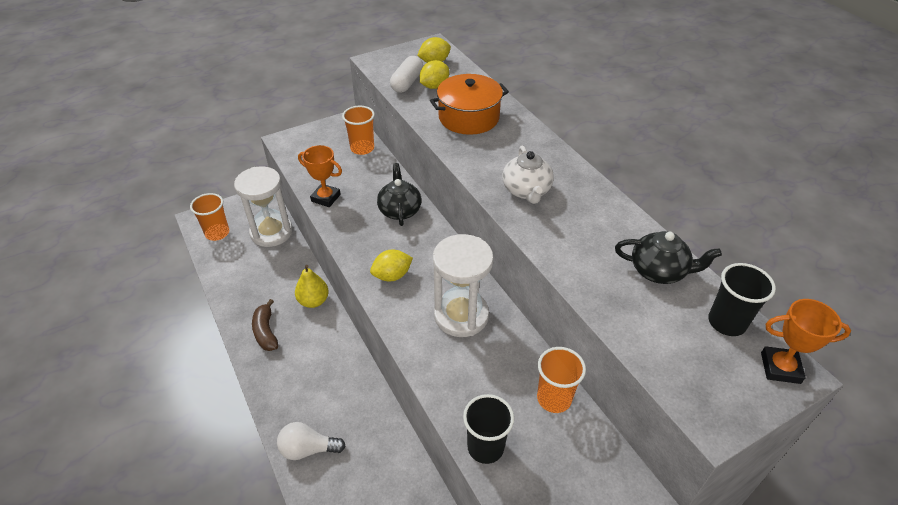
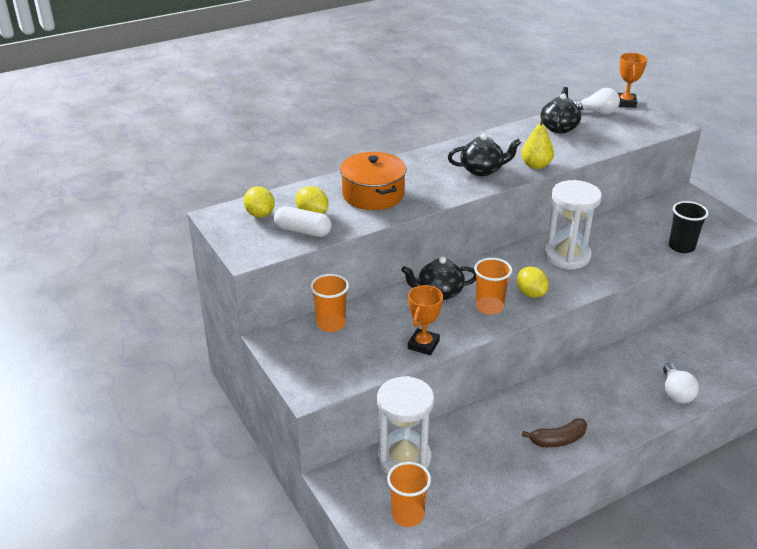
camera: 90 degrees left, 10 degrees down
(313, 301) = (509, 407): yellow pear -> yellow pear (536, 165)
(526, 191) = (482, 170): white teapot -> black teapot
(554, 398) = (630, 218): orange cup -> orange cup (489, 307)
(726, 322) = (597, 112): black cup -> white light bulb

